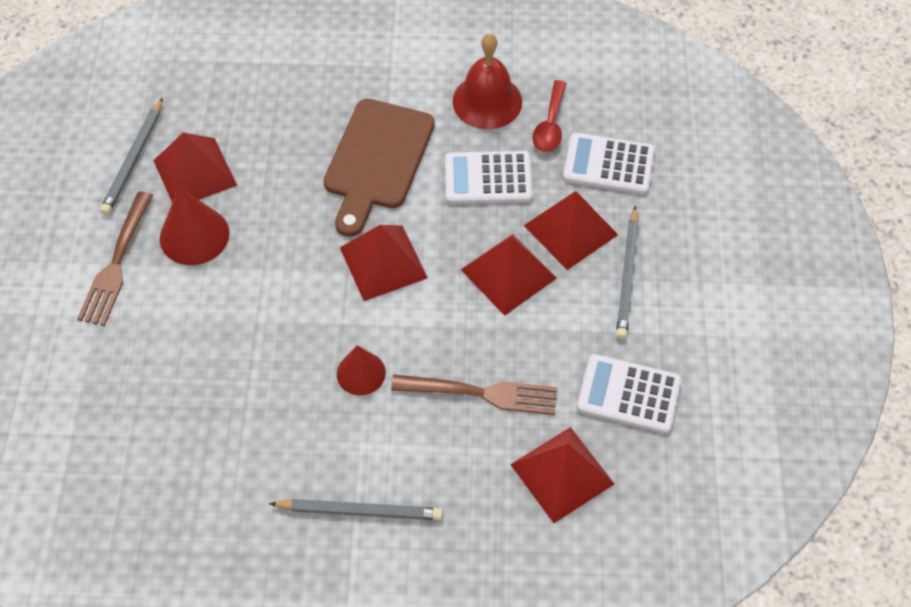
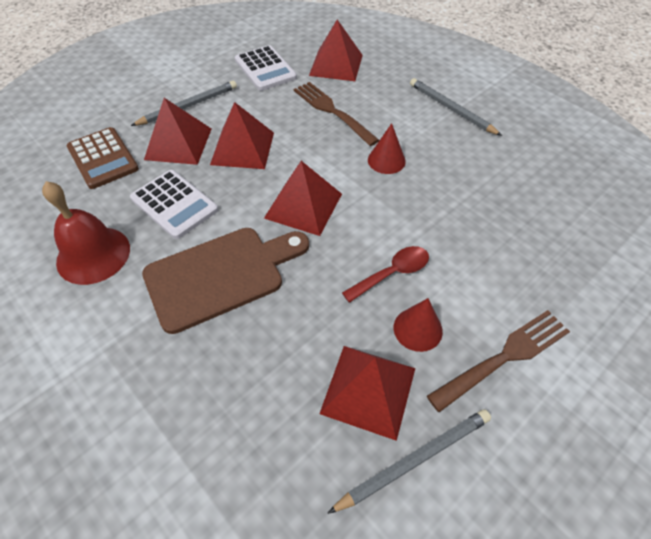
camera: 135 degrees left, 5 degrees down
(194, 235) = (417, 329): red cone -> red cone, size x0.66
(550, 125) = (89, 205): red spoon -> red spoon (392, 273)
(608, 164) = (103, 158): white calculator -> brown calculator

